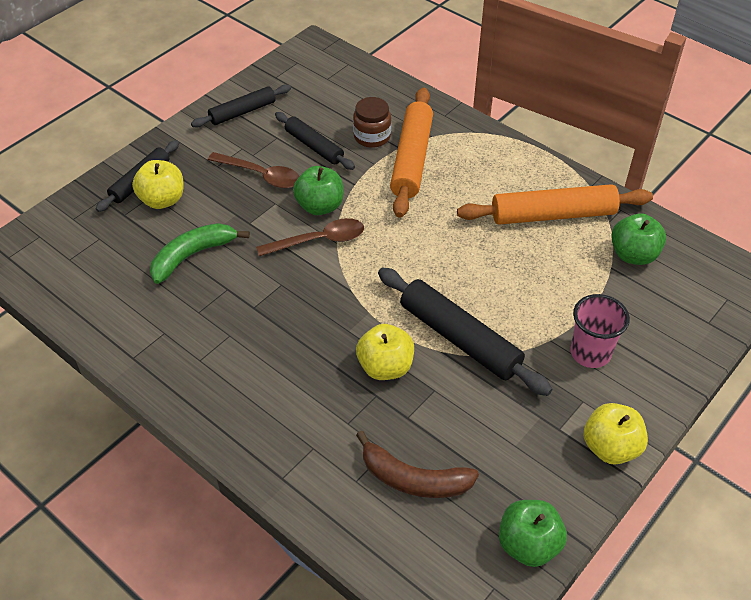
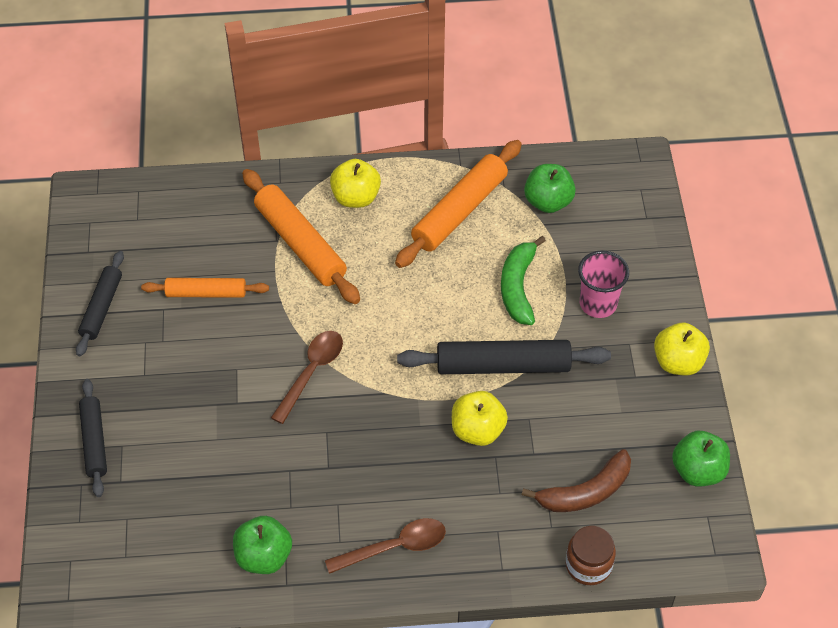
camera: 45 degrees left, 5 degrees up
(162, 200) = (137, 442): yellow apple -> yellow apple (356, 197)
(193, 255) = (226, 467): green banana -> green banana (518, 287)
(261, 175) = (193, 354): brown spoon -> brown spoon (394, 547)
(314, 146) = (206, 293): black rolling pin -> orange rolling pin
(320, 206) = (277, 343): green apple -> green apple (264, 556)
(372, 136) = (244, 247): brown jar -> brown jar (588, 565)

